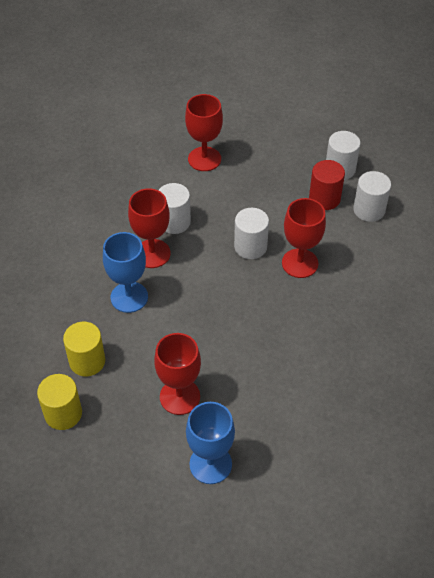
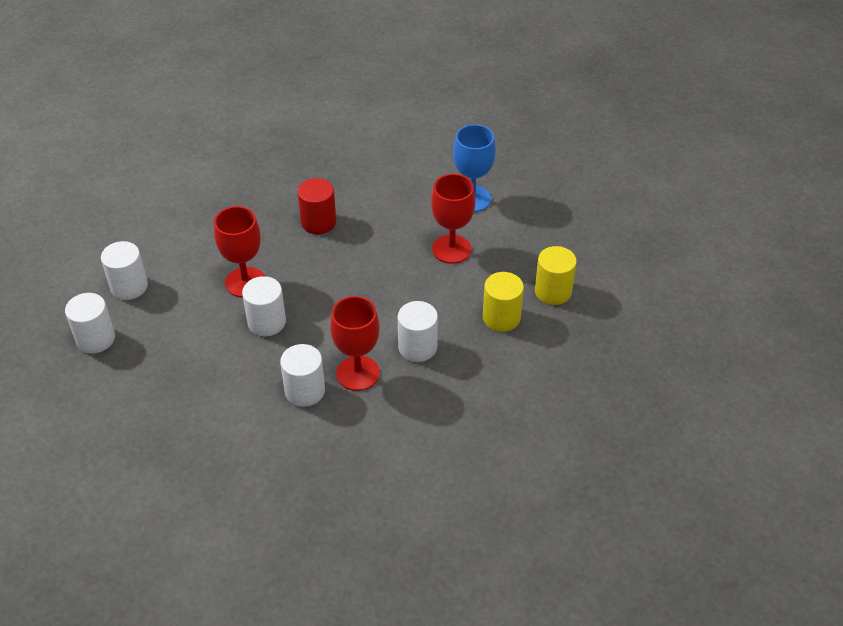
camera: 140 degrees left, 5 degrees down
(129, 297) = (417, 347): blue goblet -> white cylinder
(204, 159) = (199, 440): red goblet -> none
(324, 198) = (149, 321): red cylinder -> red cylinder (318, 222)

